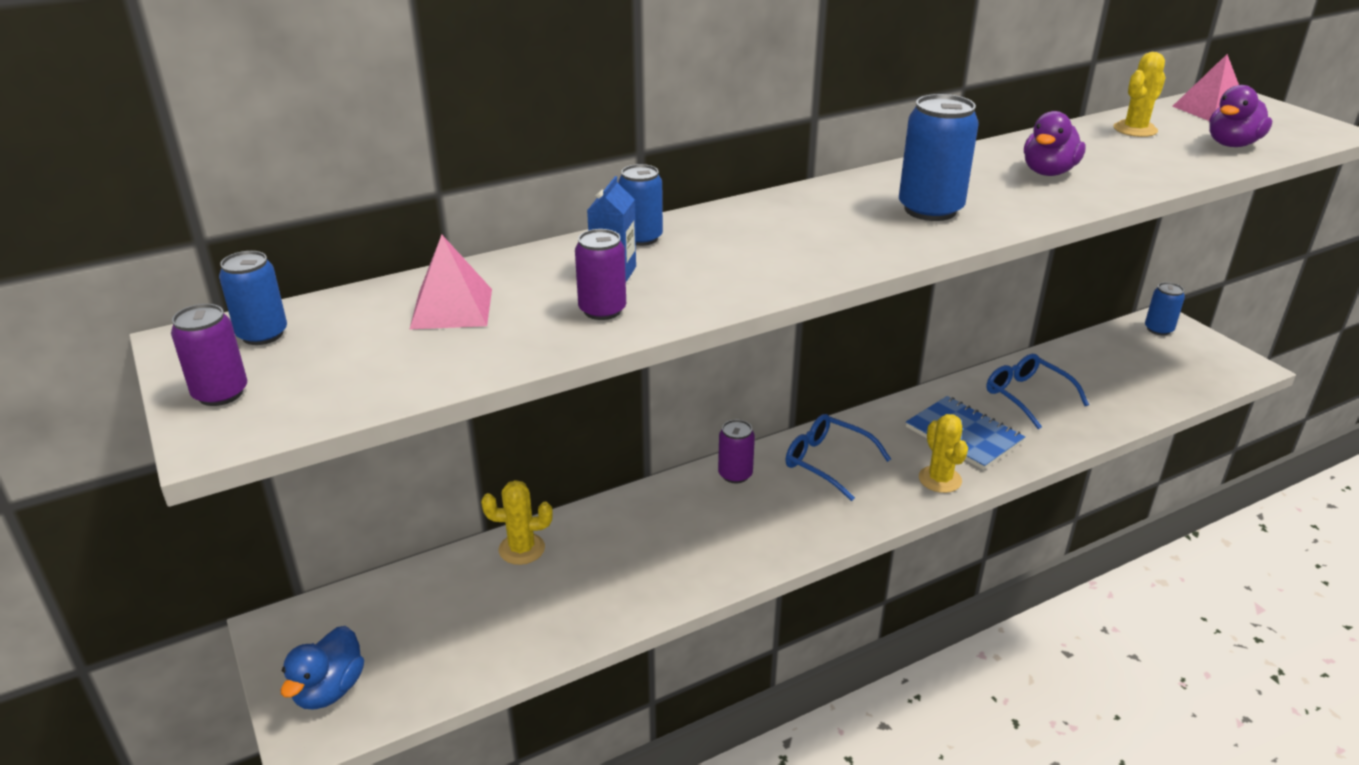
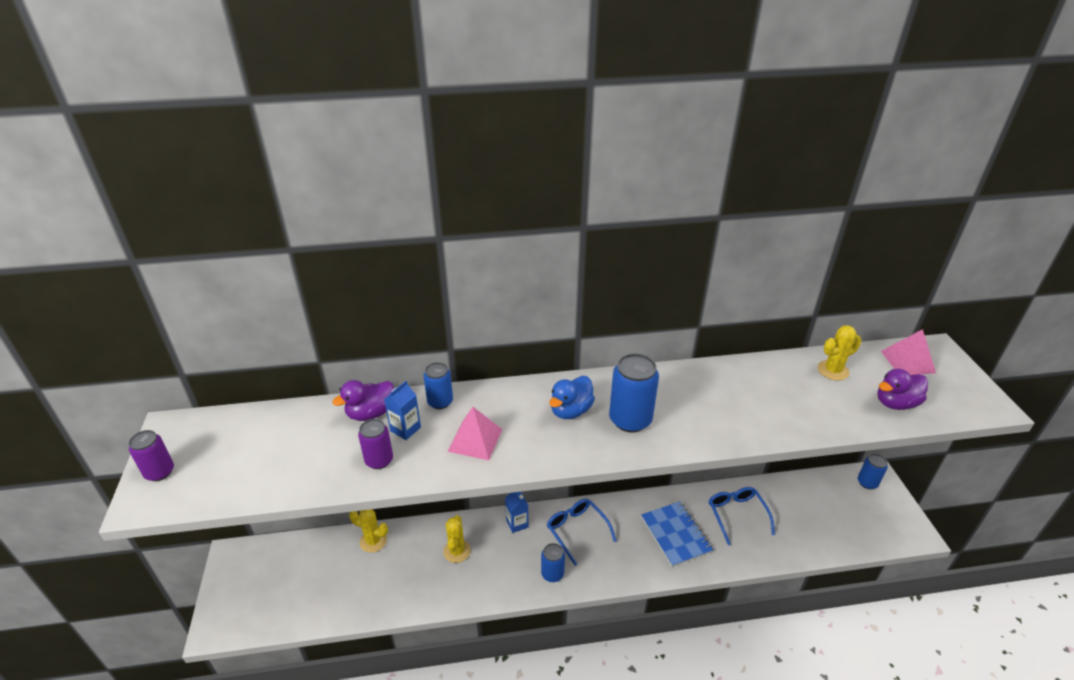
camera: 20 degrees right, 5 degrees up
(262, 334) = (204, 431): blue can -> blue can (552, 574)
(329, 690) = (236, 604): blue duck -> blue duck (571, 411)
(452, 308) = (304, 436): pink pyramid -> pink pyramid (475, 440)
(735, 474) = (517, 523): purple can -> blue carton
(940, 479) = (640, 566): yellow cactus -> yellow cactus (457, 551)
(1048, 172) = (736, 401): purple duck -> purple duck (370, 413)

